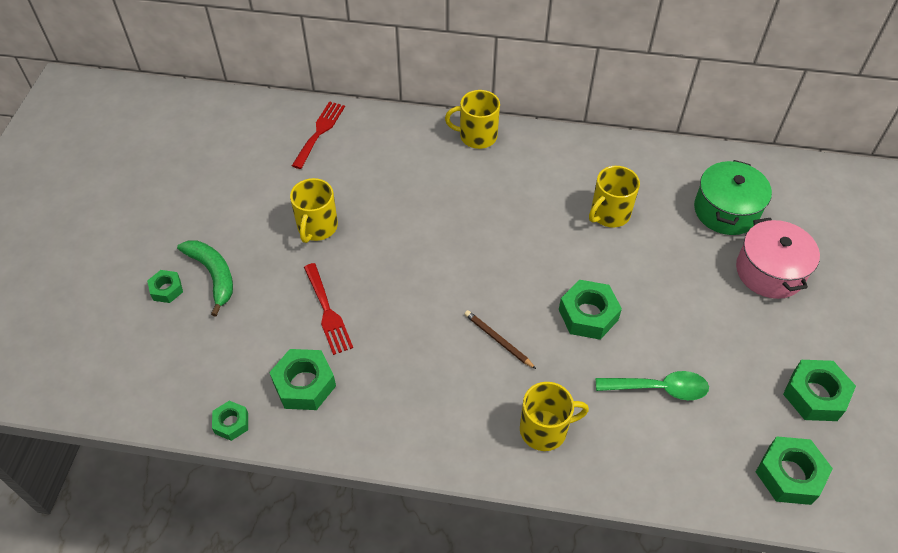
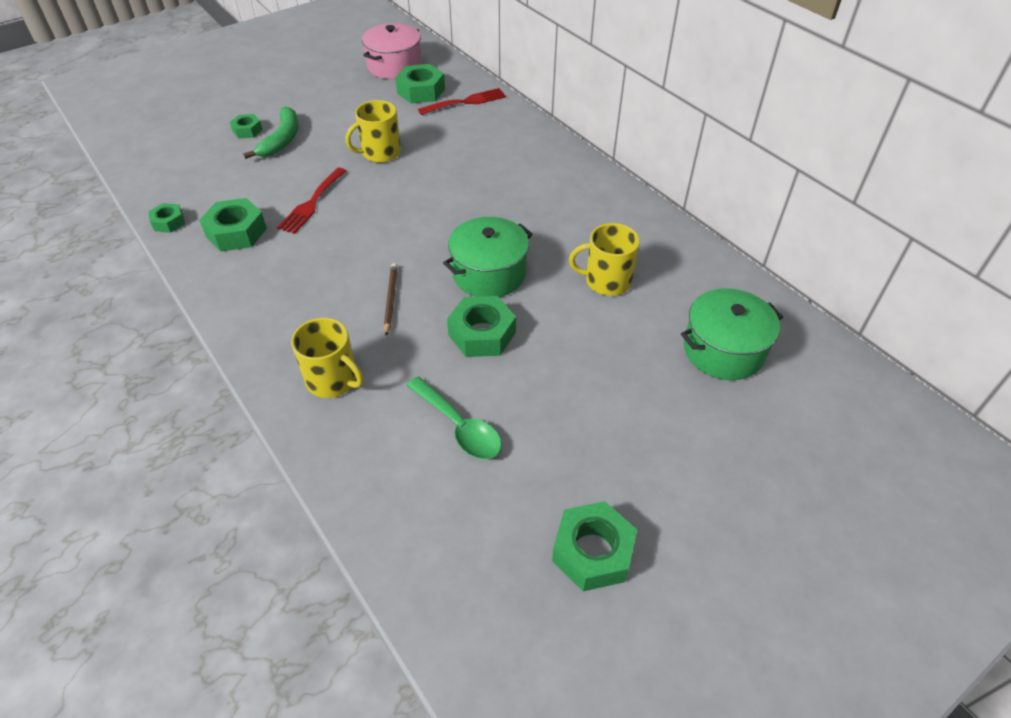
camera: 45 degrees right, 5 degrees down
(477, 136) = (575, 167): yellow mug -> none
(533, 267) = (489, 273): none -> green pot
(769, 271) = (697, 424): pink pot -> pink pot (394, 66)
(789, 474) = (470, 588): green nut -> green nut (421, 91)

